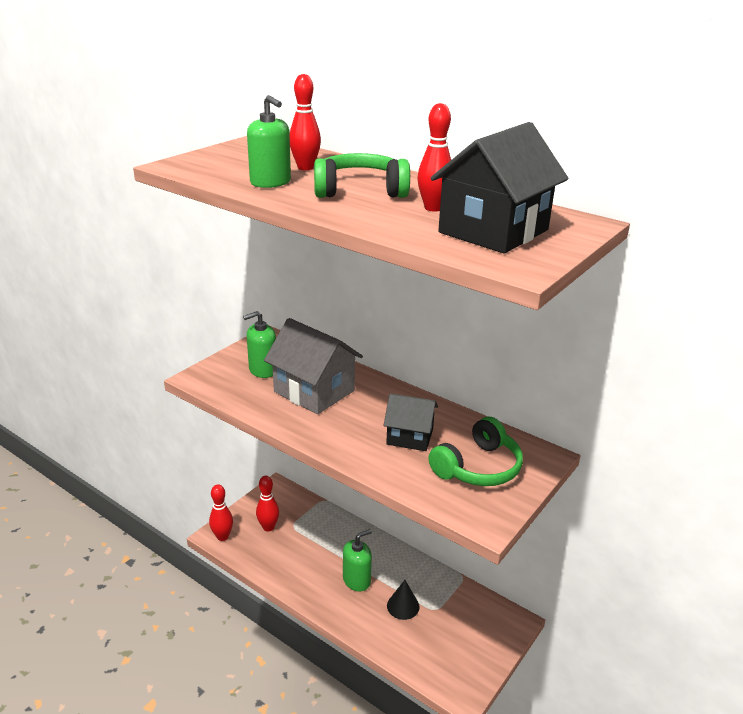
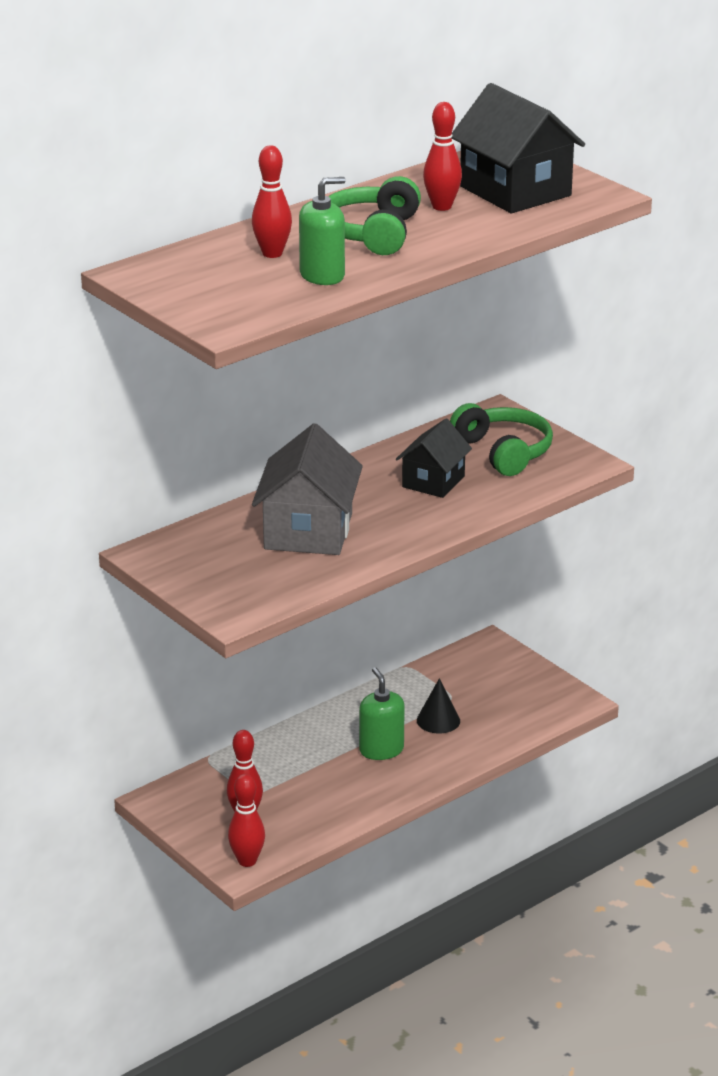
camera: 75 degrees left, 0 degrees up
(263, 370) = (236, 564): green soap dispenser -> none
(314, 391) = (308, 531): grey house -> grey house turned 45 degrees counterclockwise

